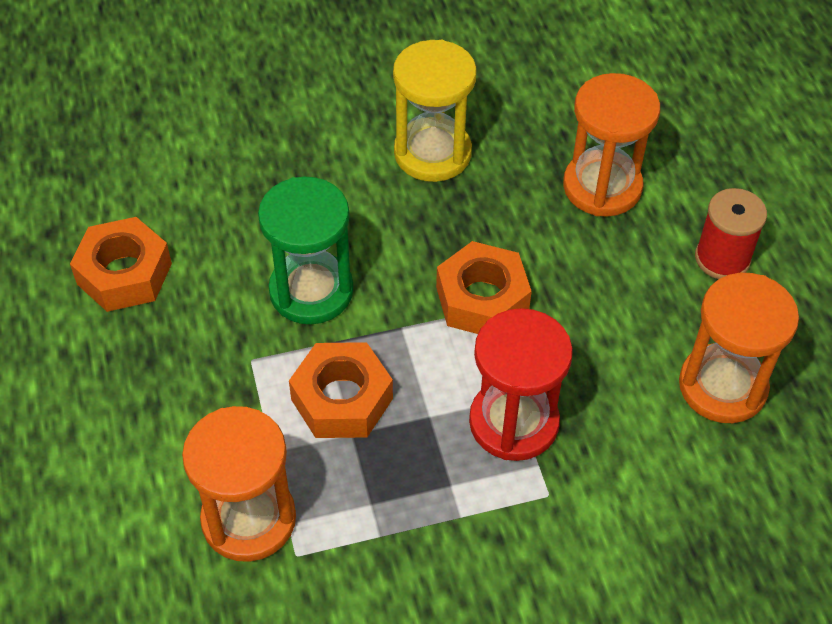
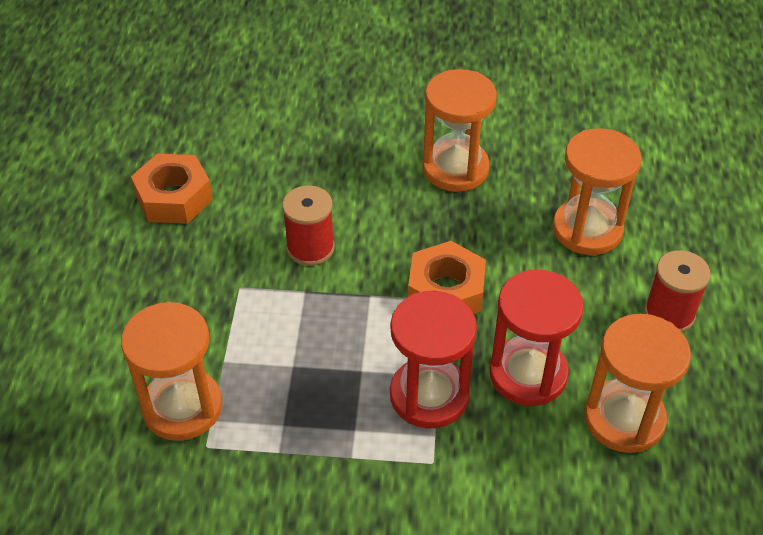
camera: 20 degrees right, 5 degrees down
(311, 291) = (310, 248): green hourglass -> red spool
(342, 399) = (297, 337): orange nut -> none
(432, 153) = (455, 168): yellow hourglass -> orange hourglass
(606, 367) = (528, 374): none -> red hourglass

